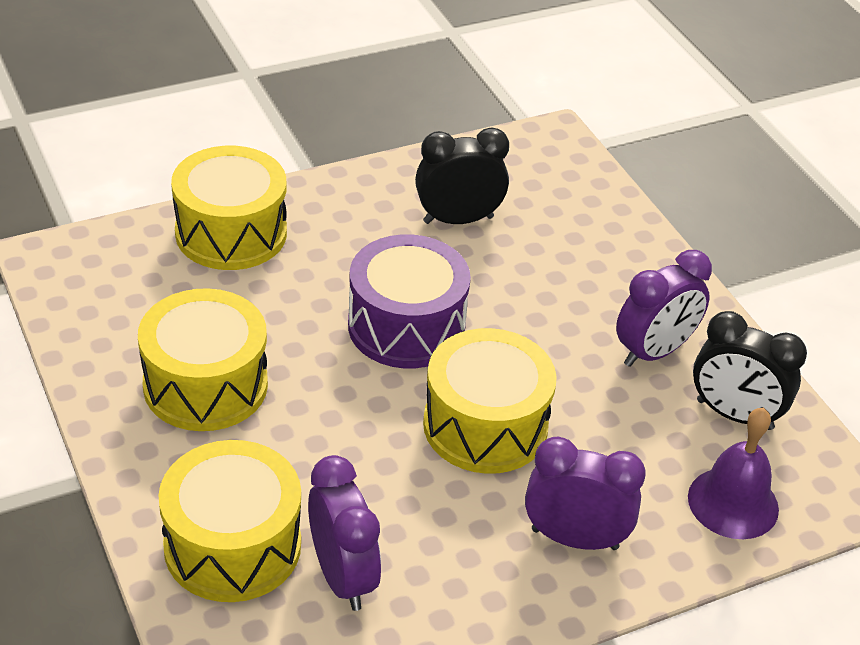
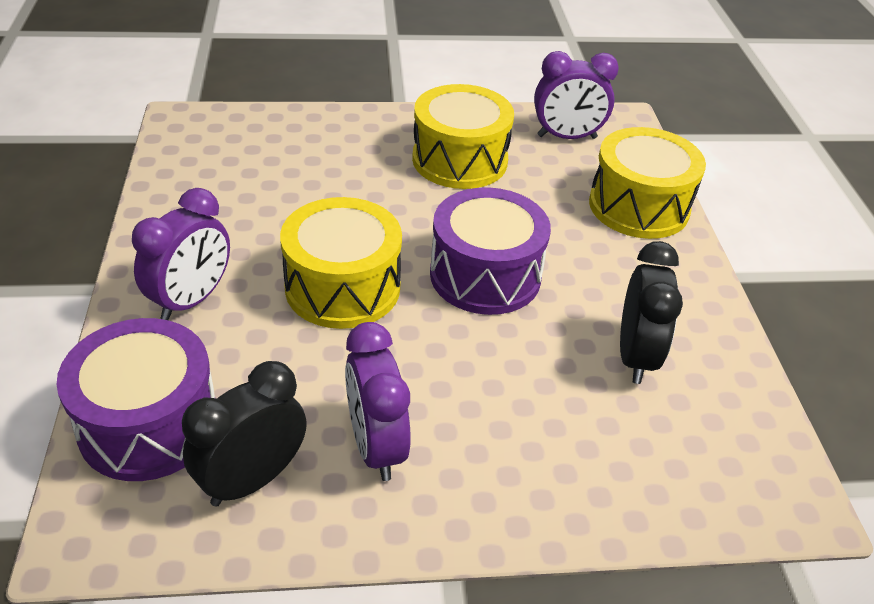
camera: 110 degrees right, 0 degrees up
(232, 546) = (304, 142): yellow drum -> none
(342, 577) = (246, 178): purple clock -> purple clock (567, 137)
(733, 503) = (149, 424): purple bell -> purple drum

